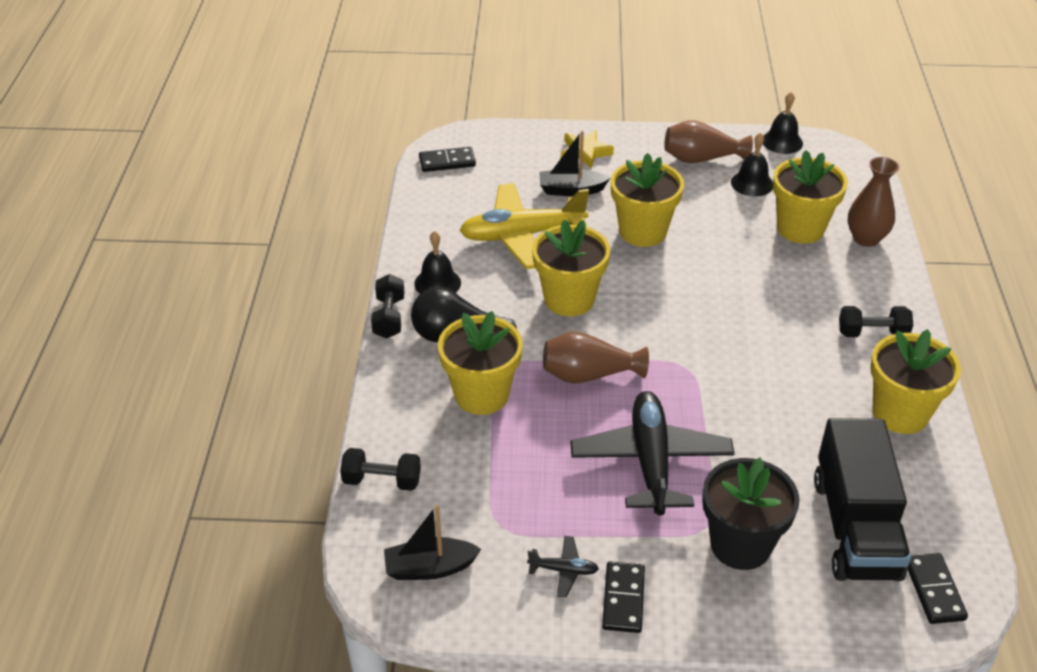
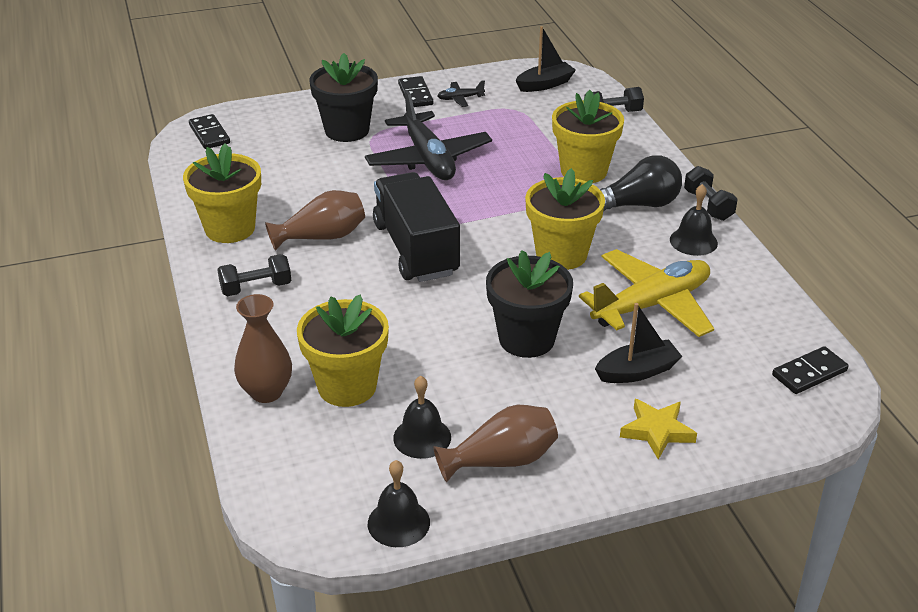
camera: 160 degrees right, 5 degrees down
(588, 375) = (506, 201): brown vase -> brown vase (322, 237)
(642, 232) = (526, 339): yellow flower pot -> black flower pot
(855, 527) = (265, 153): black truck -> black truck (416, 249)

